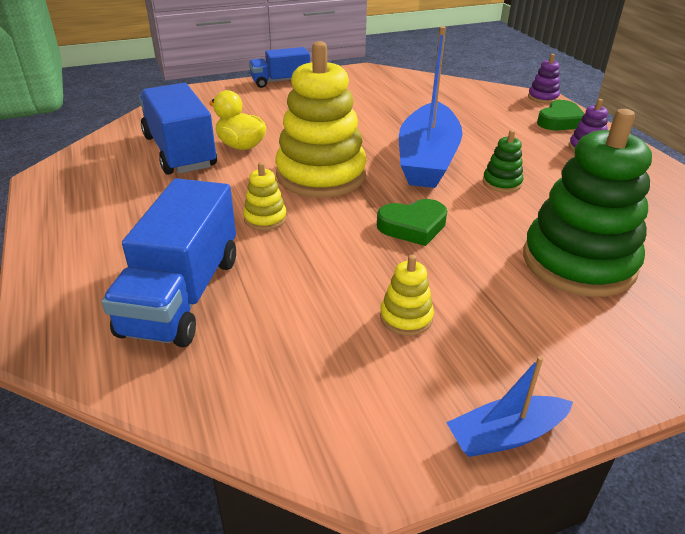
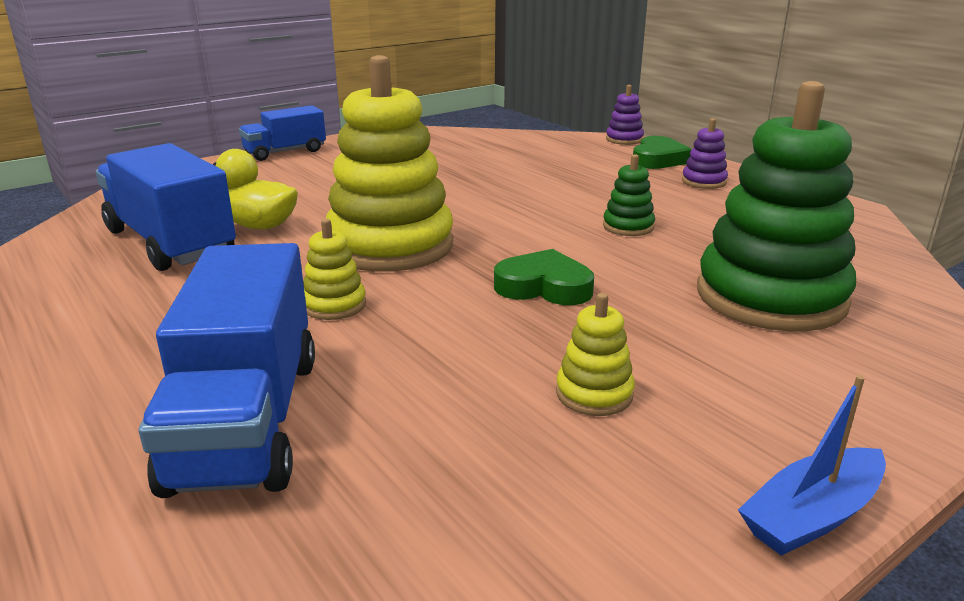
camera: 15 degrees left, 10 degrees down
(413, 226) = (544, 287): green heart -> green heart turned 135 degrees counterclockwise
(427, 159) = (522, 213): blue boat -> none

